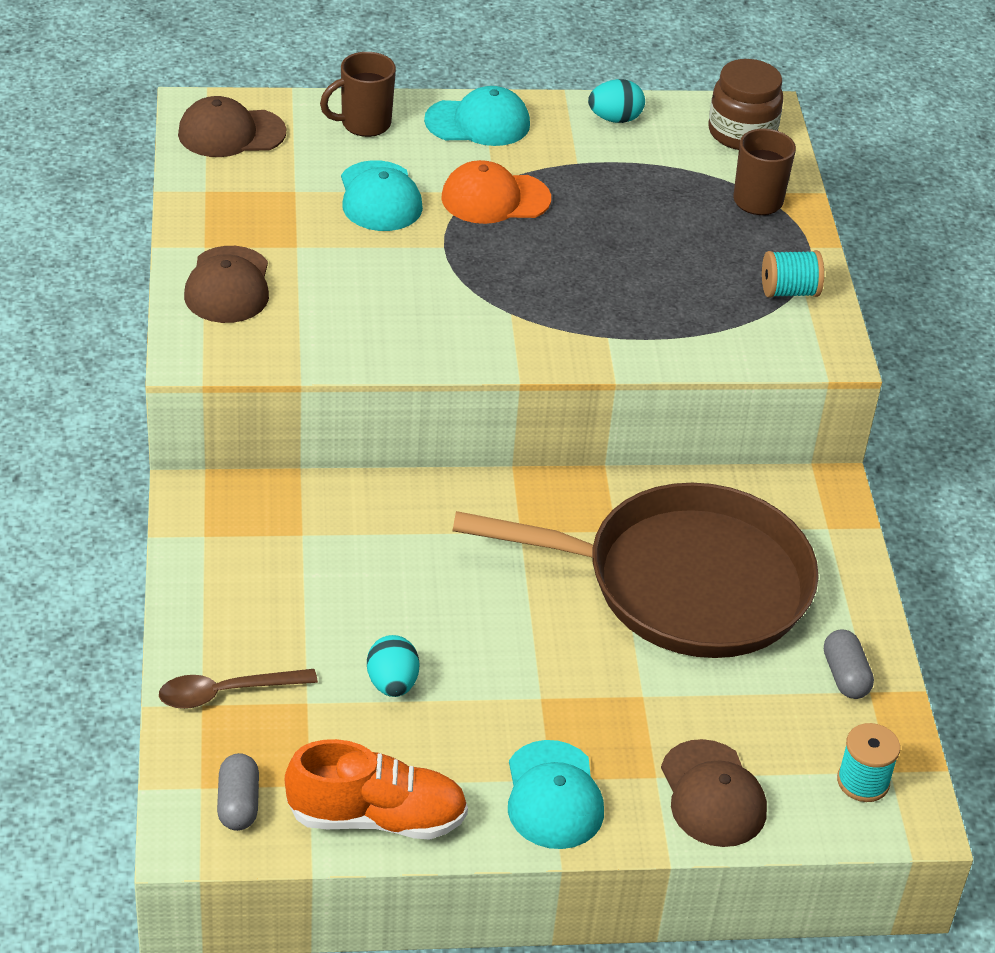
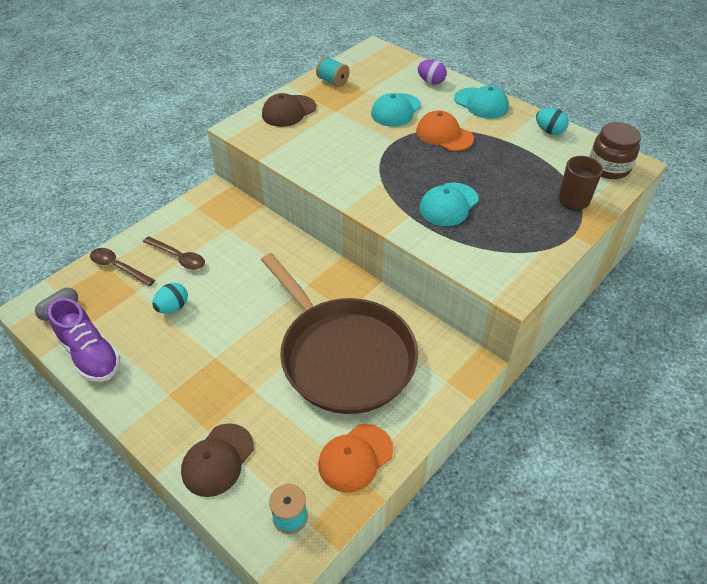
camera: 50 degrees right, 5 degrees up
(231, 133) = (373, 61): brown cap -> none
(293, 619) = (178, 257): none -> brown spoon
(364, 124) = (431, 82): brown mug -> purple egg
(376, 817) = (90, 354): orange shoe -> purple shoe
(553, 796) = (159, 402): turquoise cap -> turquoise cap (448, 204)
(789, 291) = (531, 248): turquoise spool -> turquoise spool (333, 81)
(845, 676) = (355, 457): grey capsule -> orange cap

